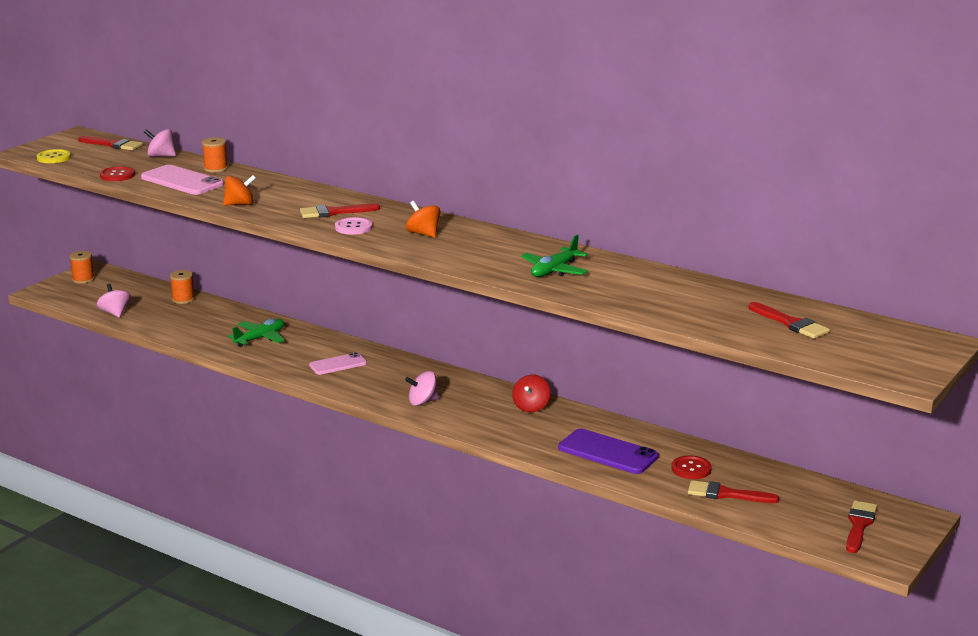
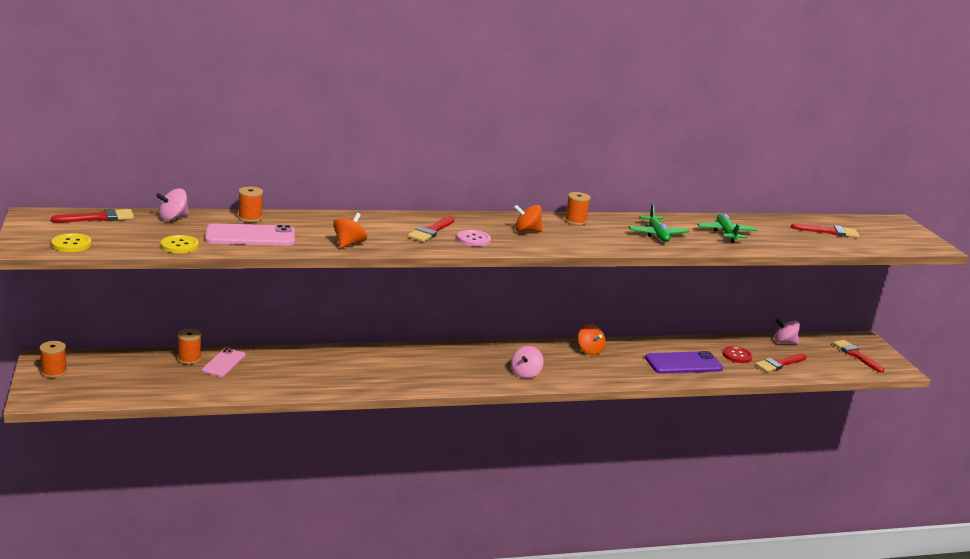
camera: 50 degrees left, 0 degrees up
(115, 313) = (153, 392): pink spinning top -> pink spinning top (784, 342)
(117, 175) = (179, 245): red button -> yellow button
(260, 338) = (321, 369): green plane -> green plane (726, 233)
(338, 364) = (418, 368): pink phone -> pink phone (224, 363)
(499, 238) = (575, 221): none -> orange spool
(531, 407) = (589, 350): red spinning top -> orange spinning top

